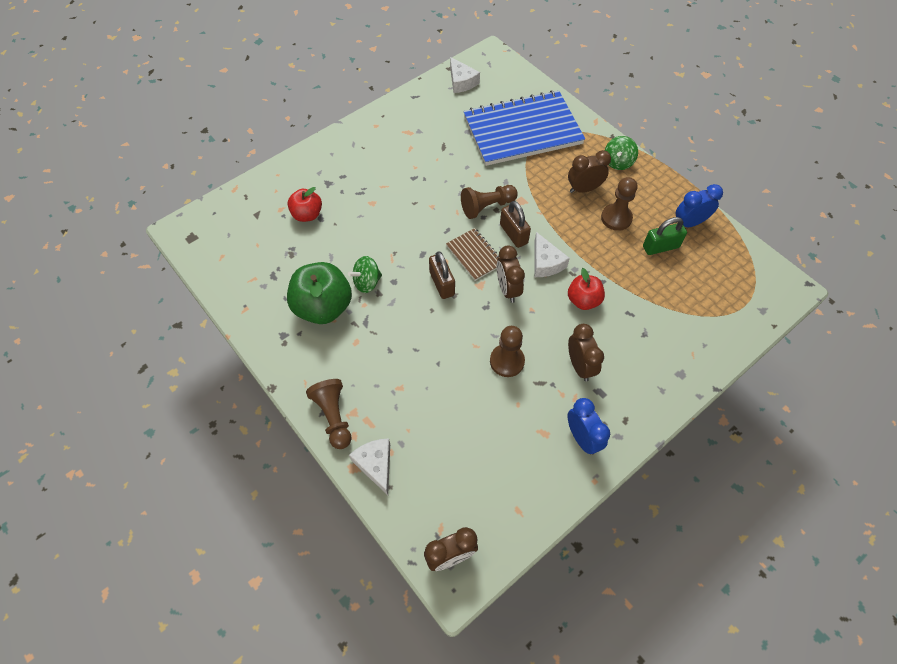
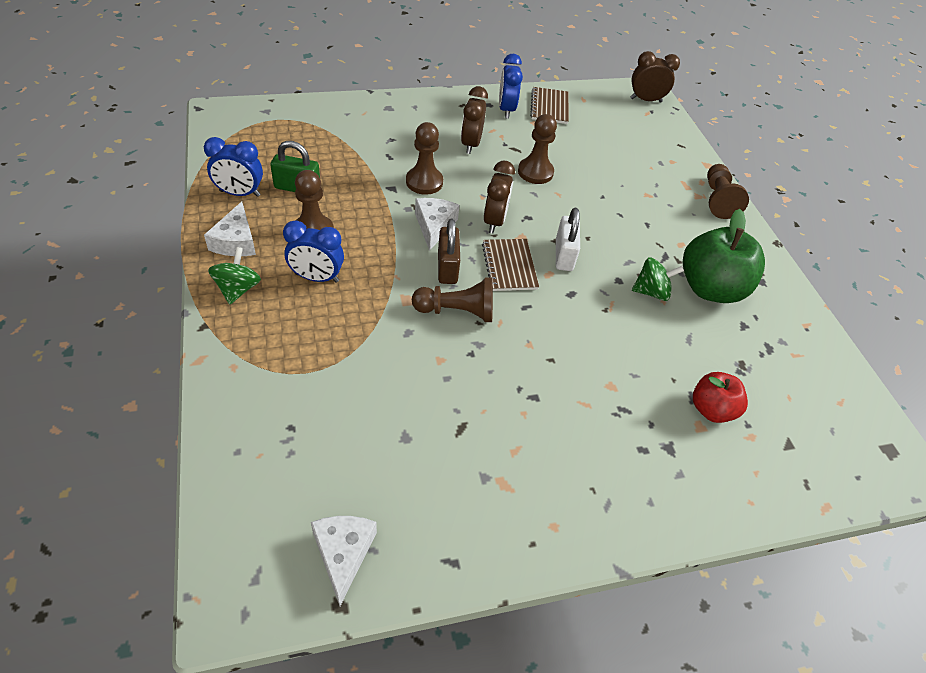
camera: 160 degrees left, 10 degrees down
(375, 465) = (687, 159): white cheese -> white cheese (236, 241)
(442, 283) = (564, 255): brown padlock -> white padlock
(522, 130) = (320, 397): blue notebook -> none
(544, 471) = (549, 107): none -> brown notebook
(583, 300) = (424, 182): red apple -> brown pawn
(584, 189) = (316, 277): brown clock -> blue clock
(618, 162) = (238, 289): green spinning top -> green spinning top turned 45 degrees counterclockwise

